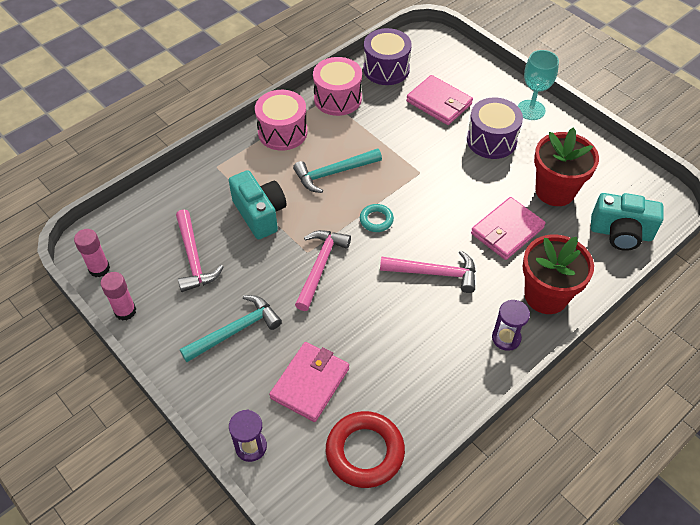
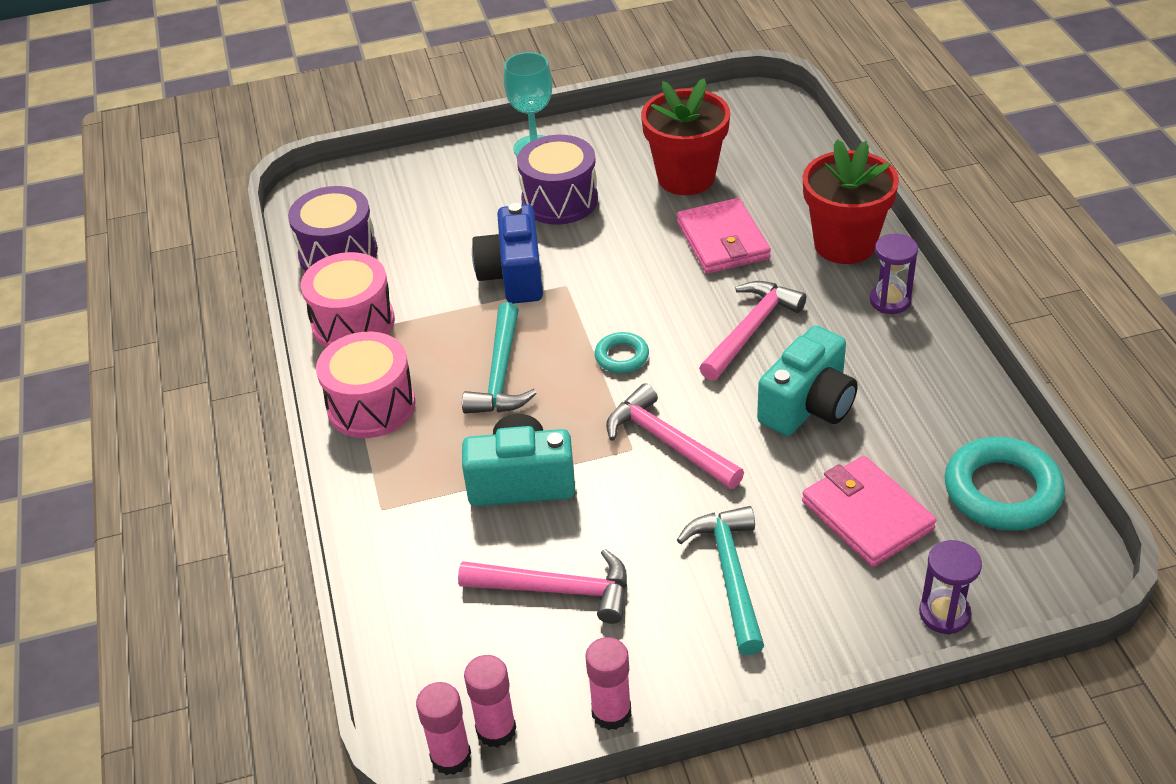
camera: 60 degrees left, 10 degrees down
(78, 258) = (451, 757): none -> pink glue stick
(365, 452) = (1002, 491): red ring -> turquoise ring
(413, 146) = (513, 275): none -> blue camera
(439, 102) = (451, 224): pink wallet -> none
(621, 233) = (787, 151): turquoise camera -> turquoise camera (808, 406)

